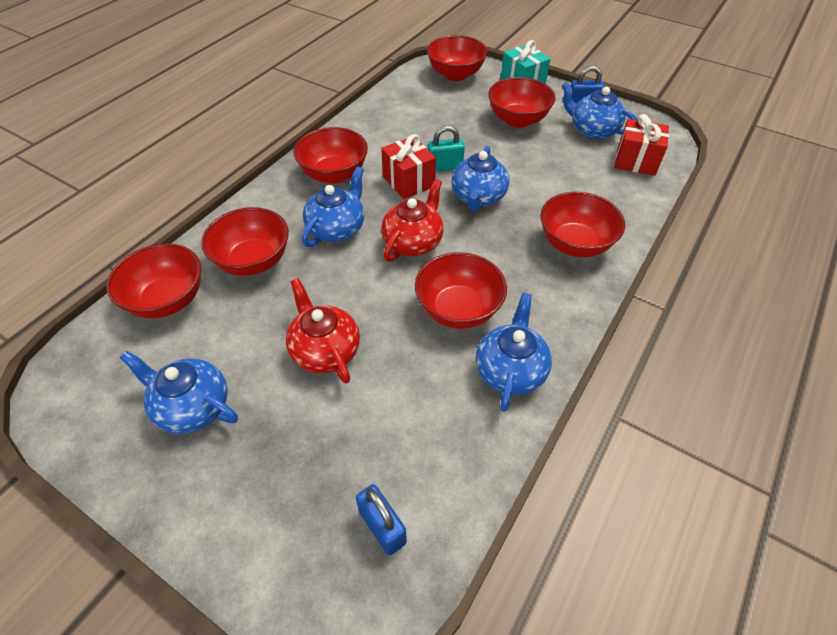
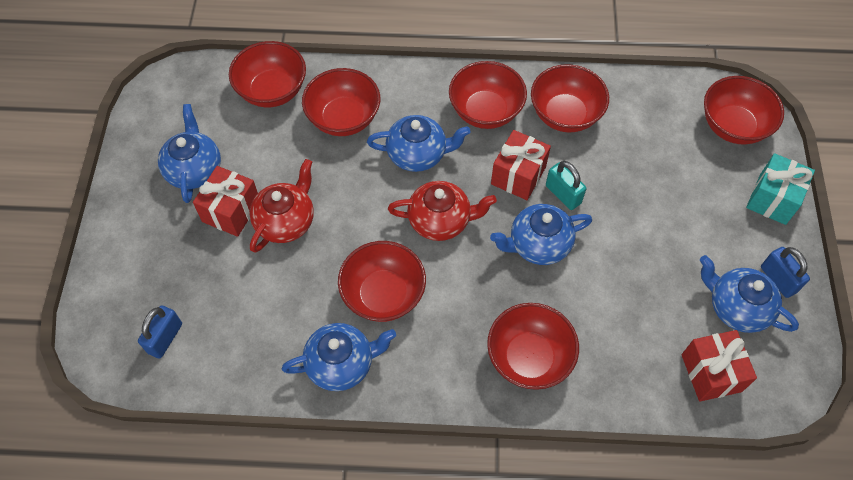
camera: 60 degrees right, 10 degrees up
(274, 393) = (231, 211): none -> red gift
(517, 120) = (695, 224): red bowl -> red bowl (565, 115)
(592, 130) = (736, 307): blue teapot -> blue teapot turned 60 degrees counterclockwise

